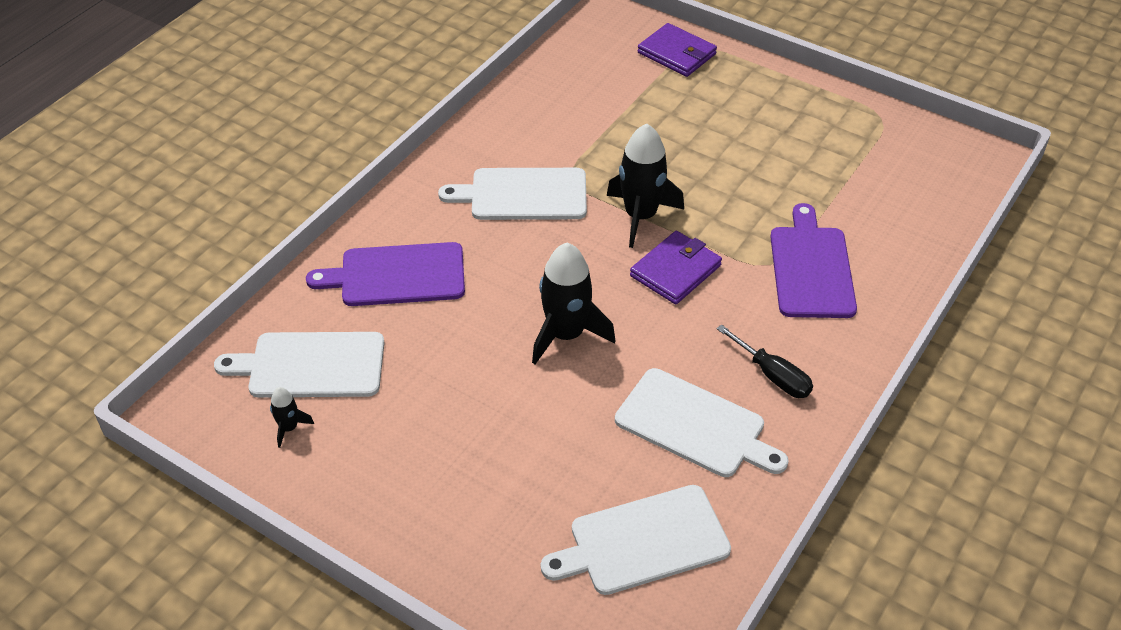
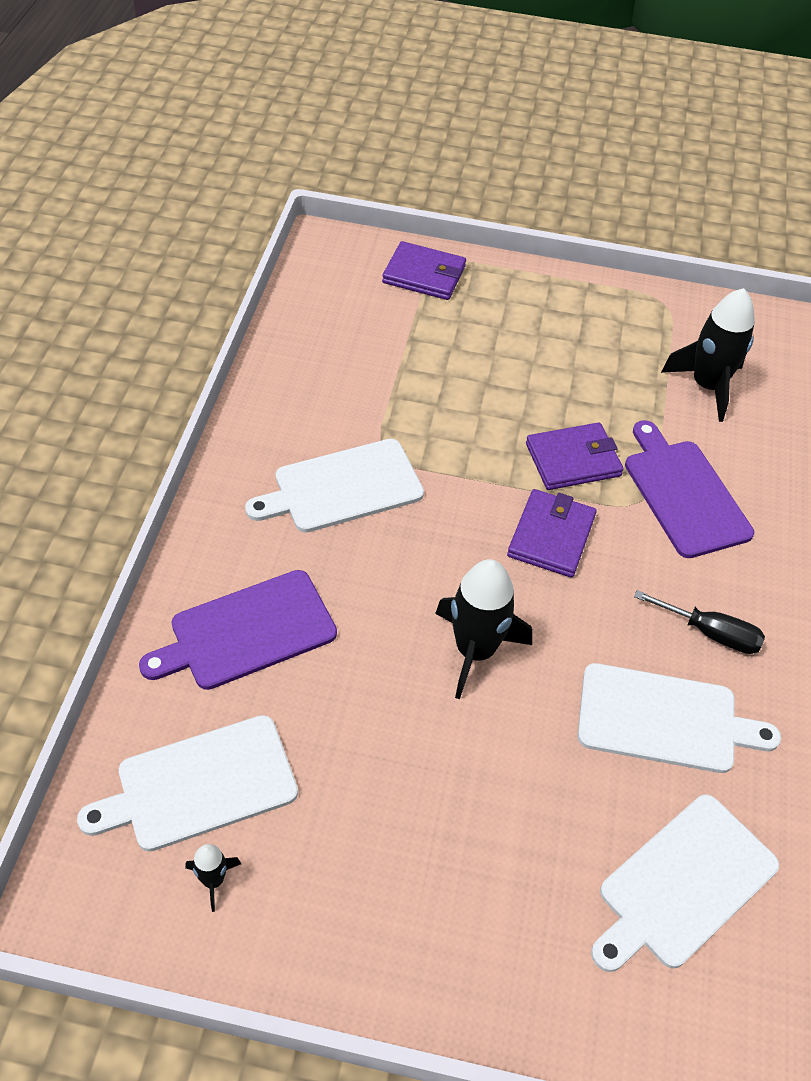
camera: 25 degrees left, 5 degrees up
(641, 216) = (482, 480): black rocket -> black rocket (707, 386)
(727, 219) = (573, 460): none -> purple wallet

